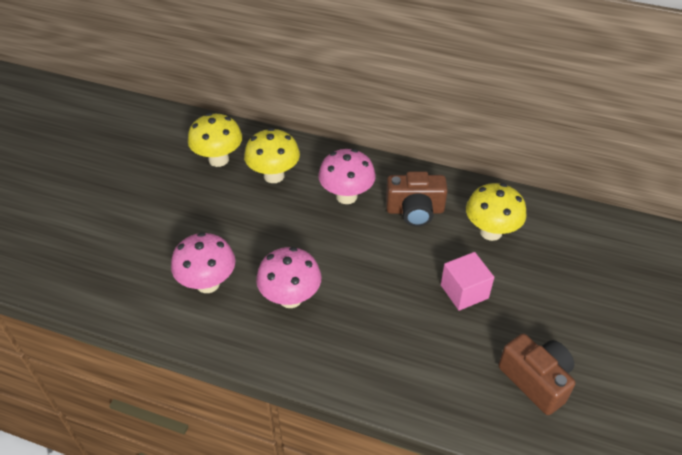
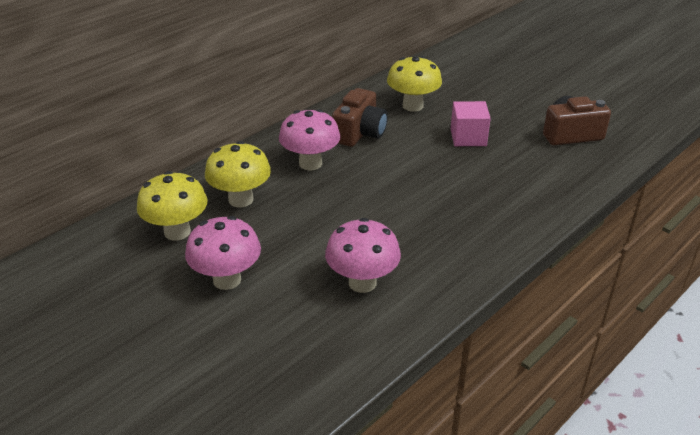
camera: 65 degrees left, 10 degrees down
(290, 298) = (417, 231): pink mushroom -> pink mushroom (227, 280)

